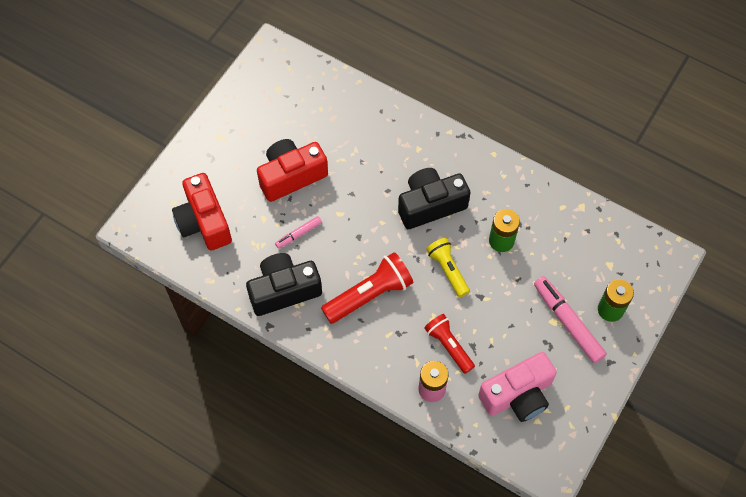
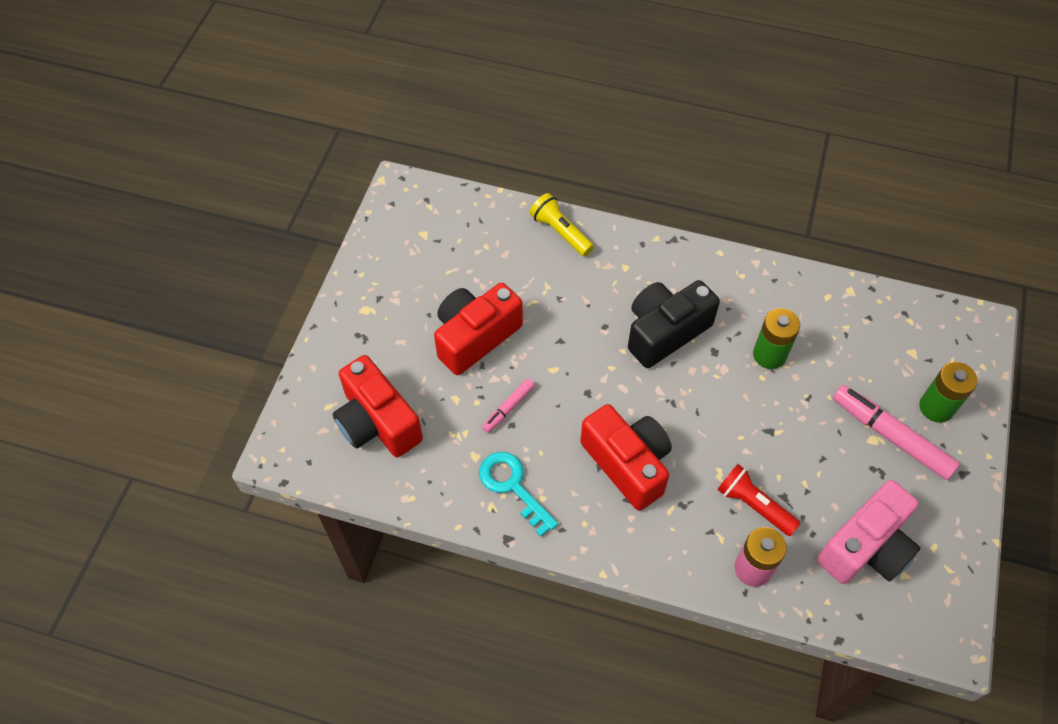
camera: 15 degrees left, 5 degrees down
(284, 290) = (512, 486): black camera -> turquoise key
(369, 294) = (627, 464): red flashlight -> red camera
(447, 270) = (716, 407): yellow flashlight -> yellow flashlight (560, 232)

